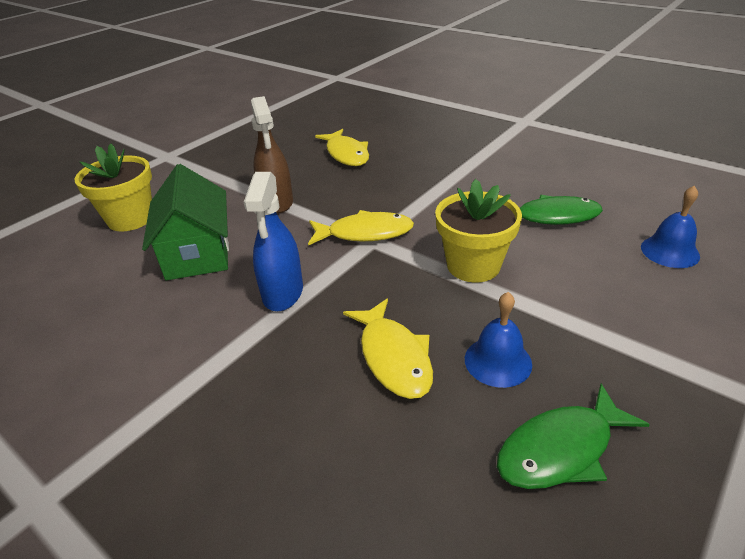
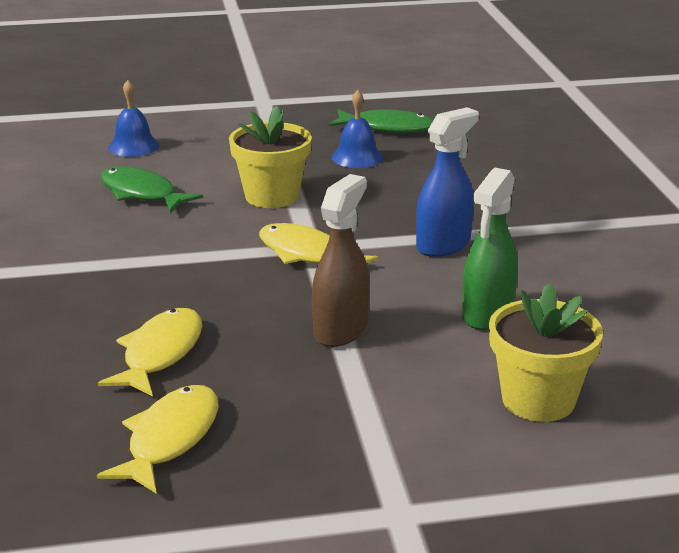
camera: 140 degrees left, 10 degrees down
(198, 252) = (487, 314): green house -> green spray bottle
(393, 357) = (415, 182): yellow fish -> yellow fish (170, 439)

